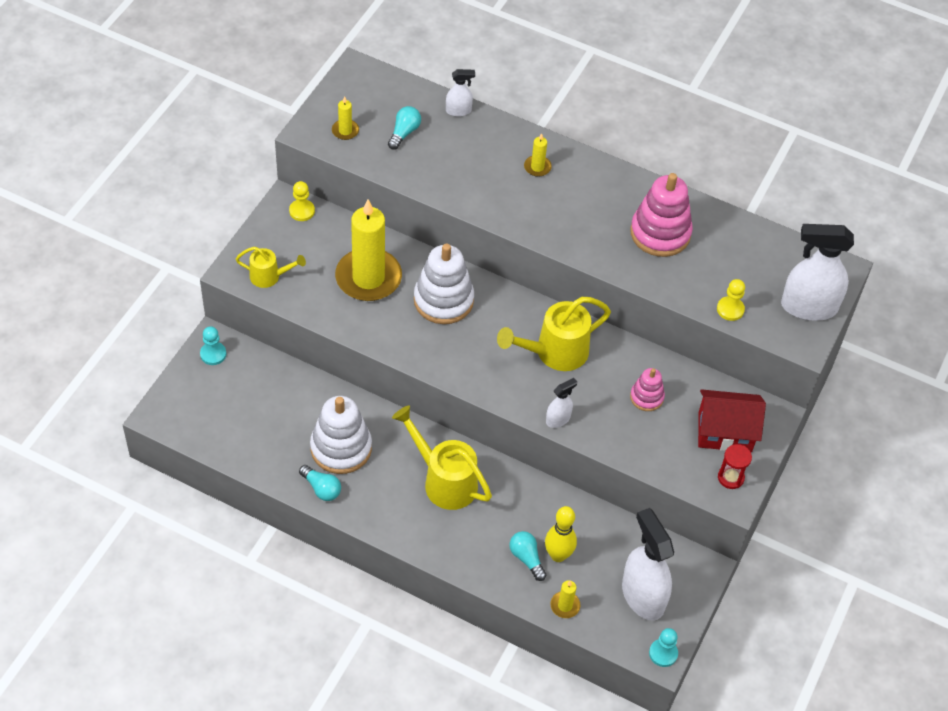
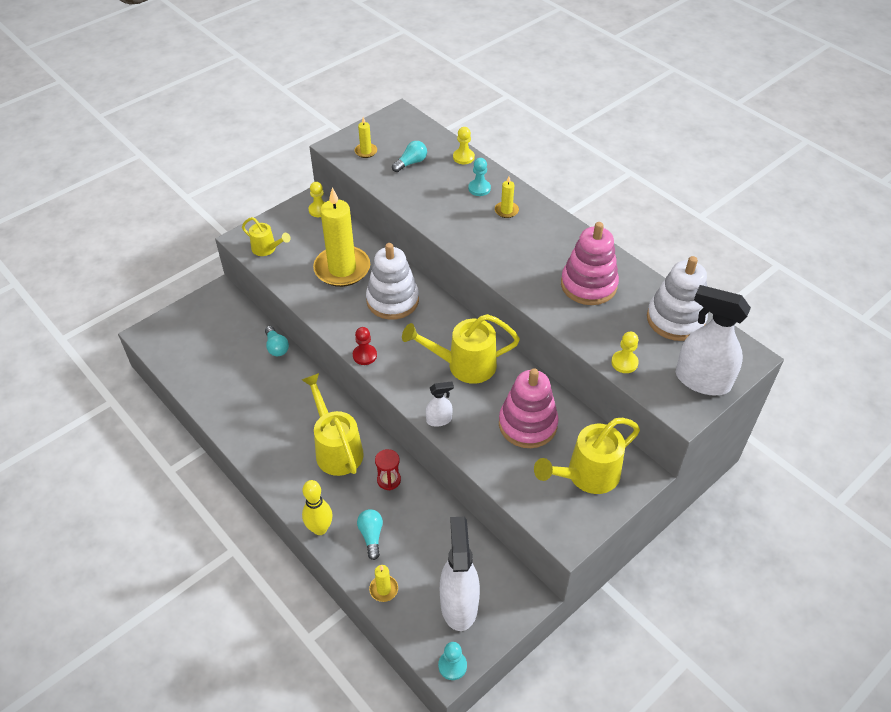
camera: 25 degrees right, 5 degrees down
(213, 354) = (213, 302): turquoise pawn -> turquoise pawn (479, 188)
(321, 488) = (235, 425): turquoise light bulb -> turquoise light bulb (276, 347)
(341, 448) = (268, 398): white stacking toy -> white stacking toy (675, 319)
(446, 372) = (364, 355): none -> red pawn
(458, 111) = (463, 157): white spray bottle -> yellow pawn
(558, 555) = (400, 542): yellow bowling pin -> yellow bowling pin (320, 529)
(646, 397) = (527, 424): pink stacking toy -> pink stacking toy, size x1.84
(725, 432) = (587, 475): red house -> yellow watering can
(730, 477) = (574, 518): red hourglass -> red hourglass (389, 480)

